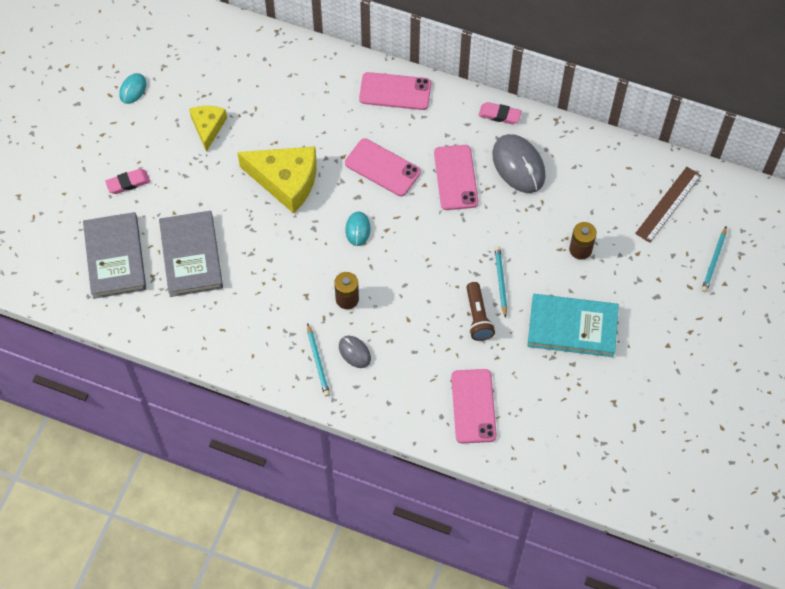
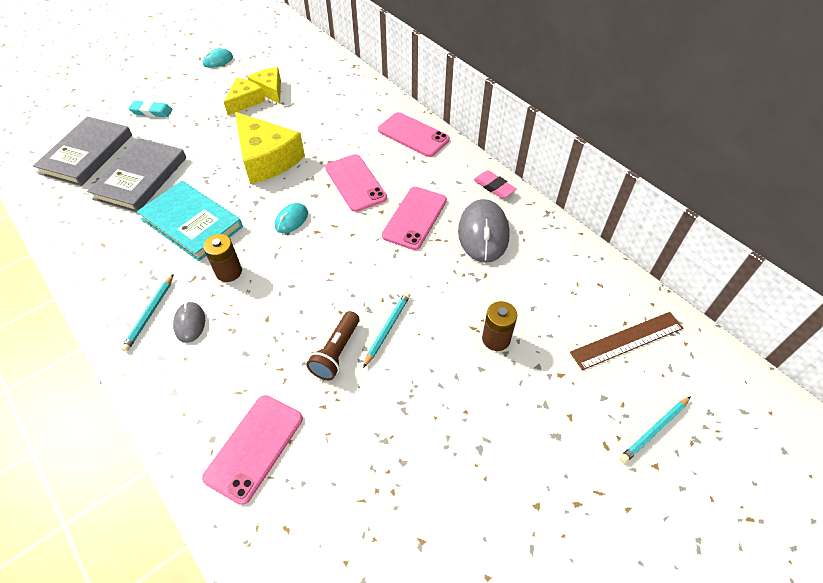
camera: 30 degrees right, 10 degrees down
(128, 183) = (152, 112): pink eraser -> turquoise eraser
(220, 102) = (270, 90): none -> yellow cheese
(572, 327) = (431, 418): turquoise book -> turquoise book (192, 223)

